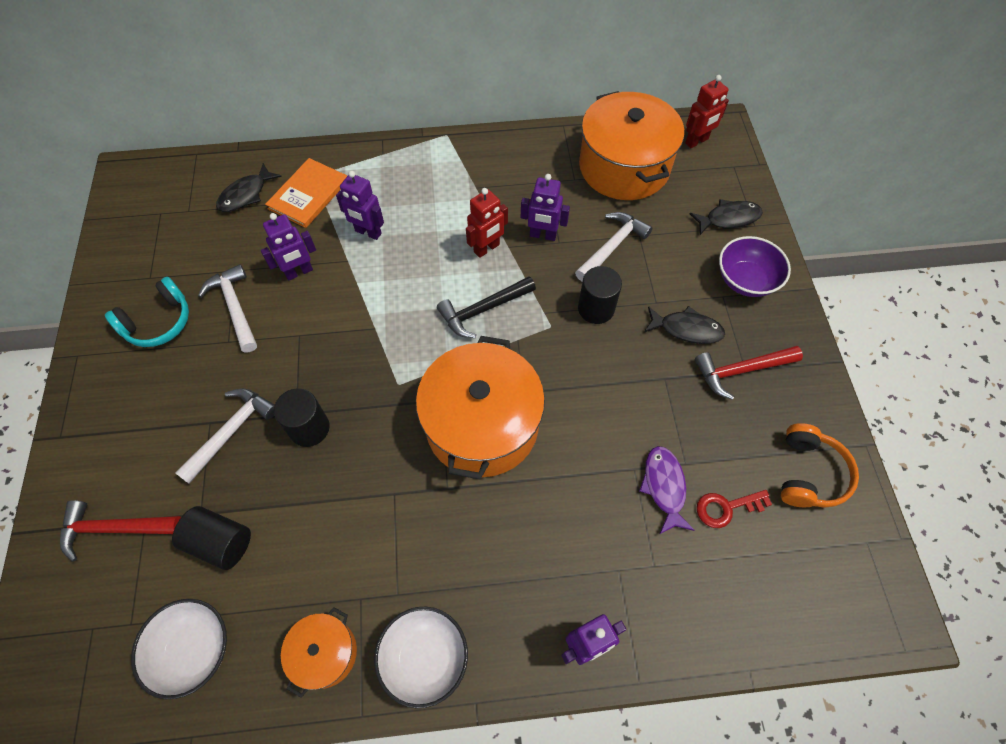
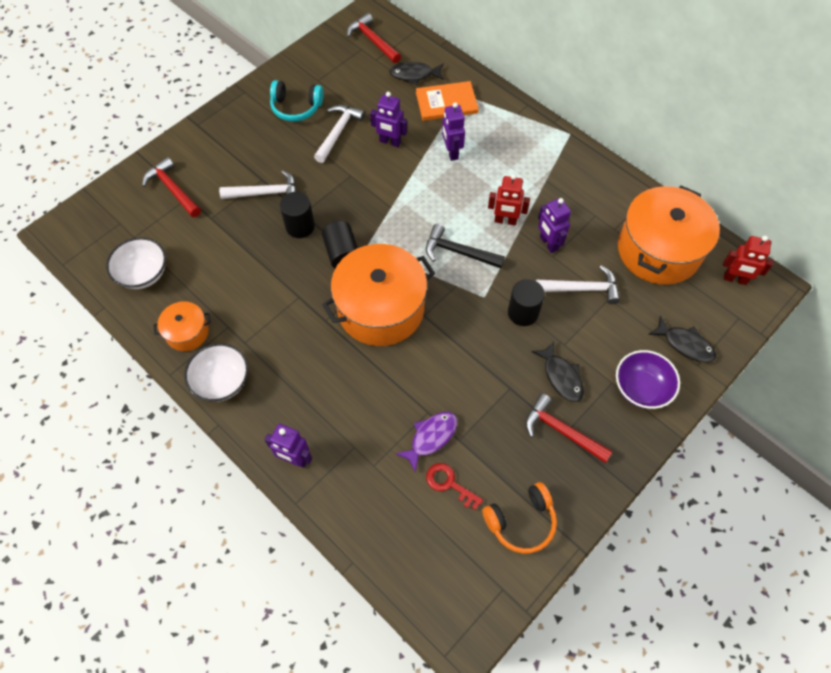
camera: 50 degrees right, 0 degrees up
(163, 197) = (373, 41): none -> red hammer
(220, 542) = (204, 239): black cylinder -> black cylinder (342, 253)

